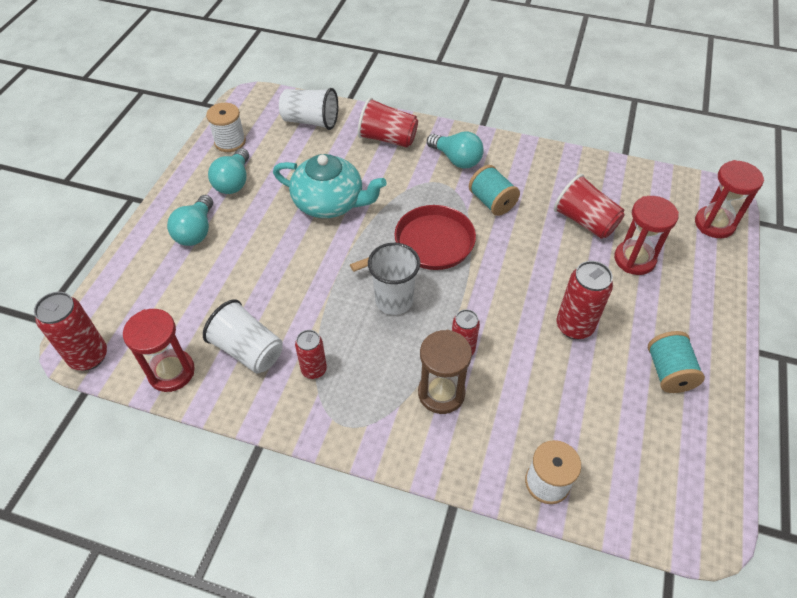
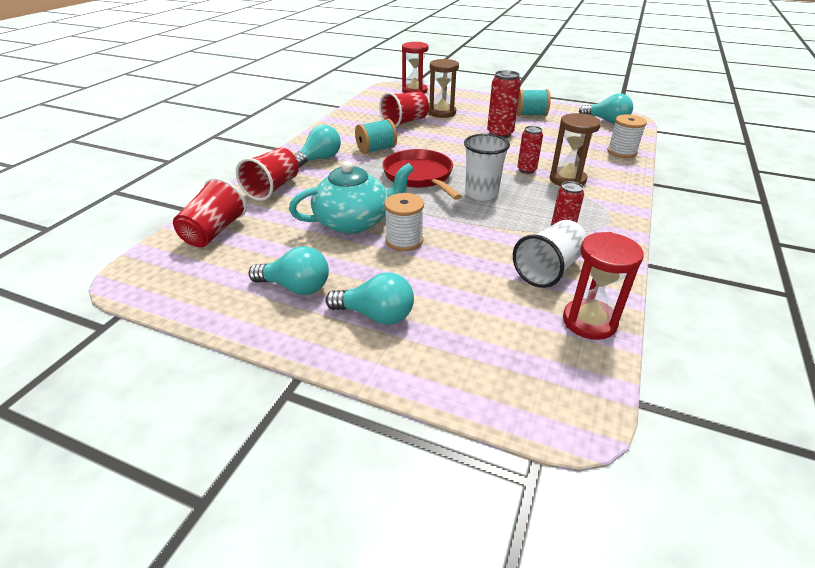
camera: 85 degrees left, 15 degrees down
(89, 357) = (587, 400): red can -> none
(230, 142) = (215, 293): white spool -> white spool (404, 241)
(310, 121) = (214, 232): white cup -> red cup
(330, 203) = (354, 221): turquoise teapot -> turquoise teapot turned 45 degrees clockwise
(634, 259) = (442, 113): red hourglass -> brown hourglass
(680, 487) = (606, 121): none -> turquoise light bulb

